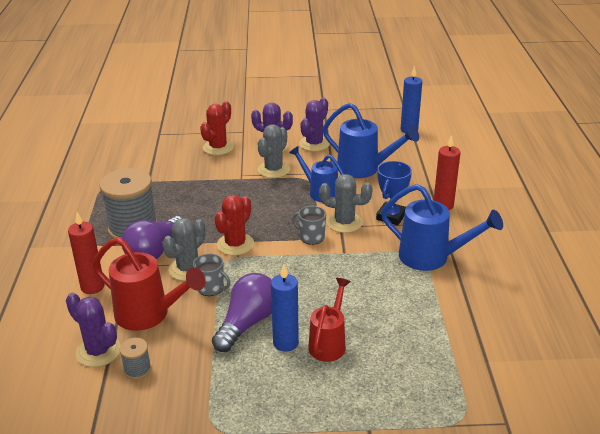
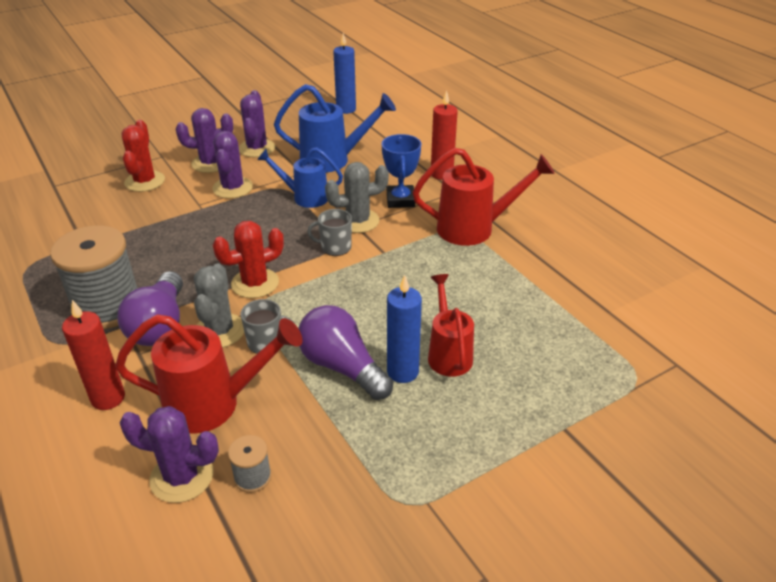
camera: 30 degrees left, 5 degrees up
(235, 244) = (255, 283): red cactus -> red cactus turned 60 degrees clockwise
(247, 323) = (342, 367): purple light bulb -> purple light bulb turned 45 degrees counterclockwise
(273, 170) = (232, 188): grey cactus -> purple cactus
(431, 258) = (474, 229): blue watering can -> red watering can

